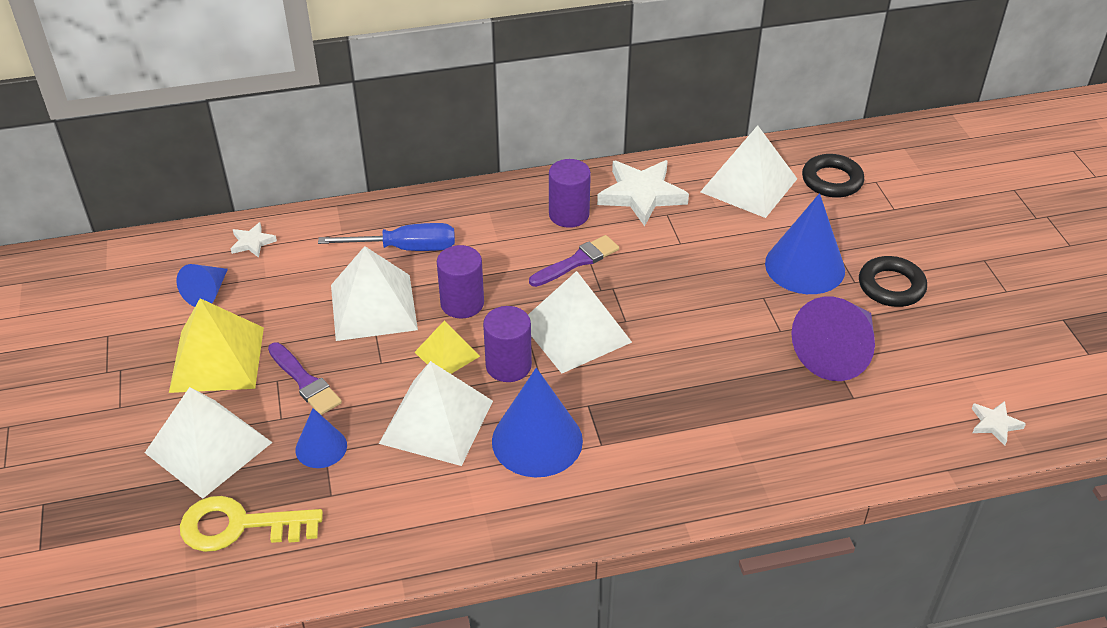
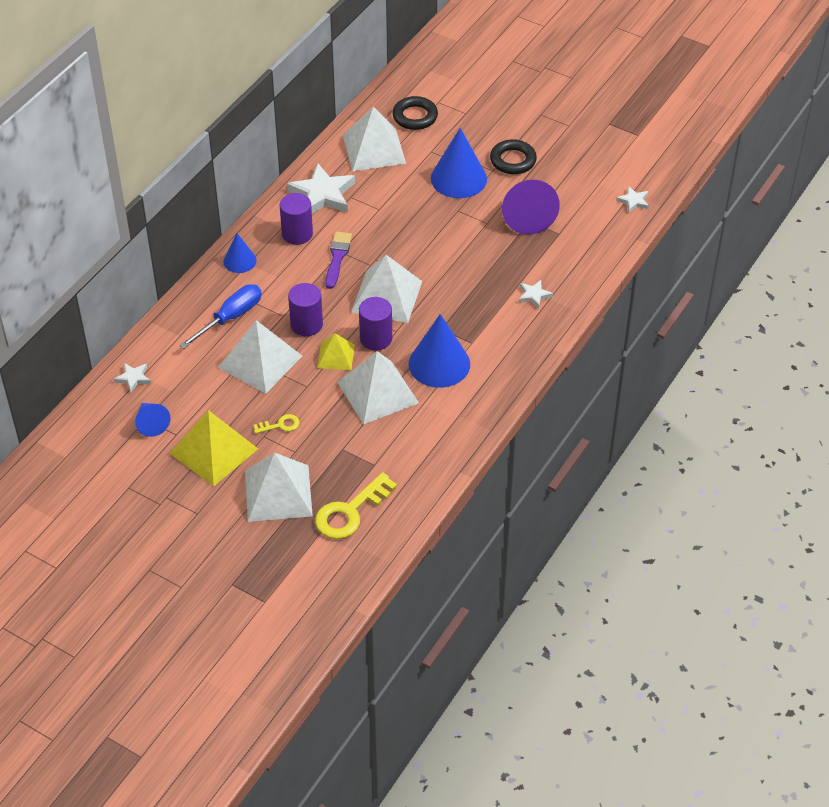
camera: 45 degrees left, 5 degrees up
(304, 381) = (280, 425): purple brush -> yellow key
(321, 447) = (337, 448): blue cone -> blue cone (240, 261)
(737, 445) = (534, 295): none -> white star

